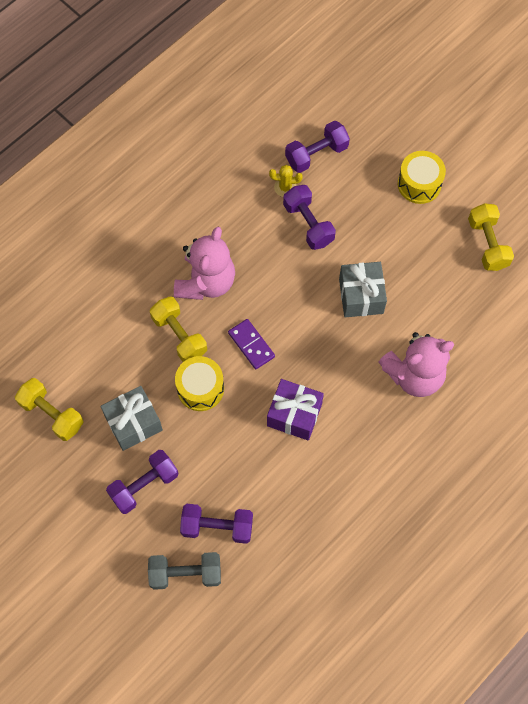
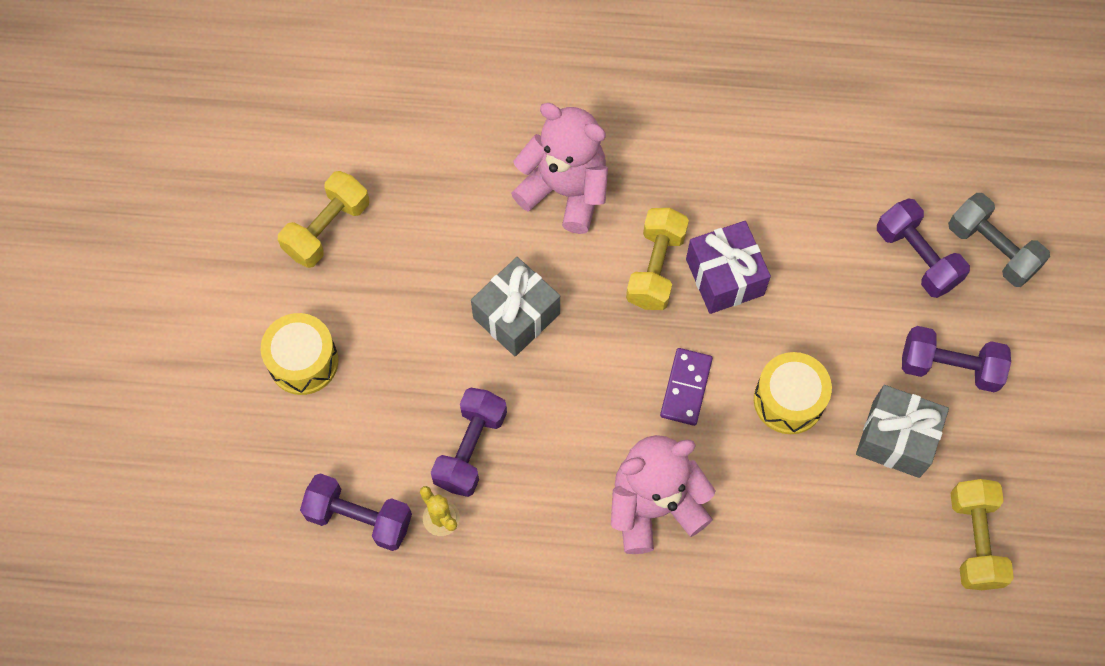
camera: 130 degrees left, 0 degrees up
(179, 336) = (749, 478): yellow dumbbell -> yellow dumbbell (656, 268)

